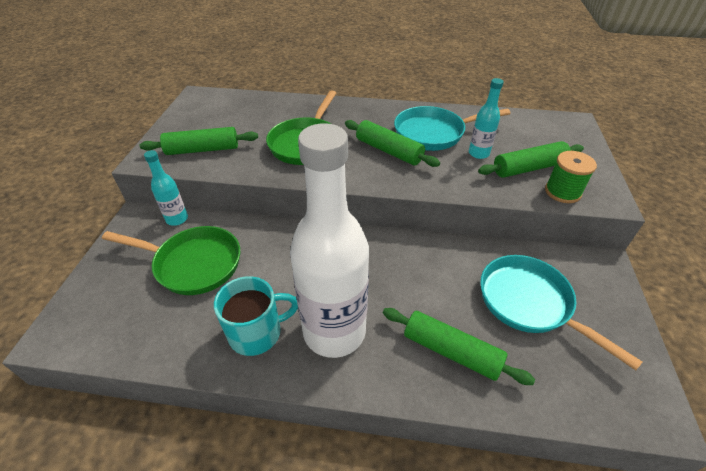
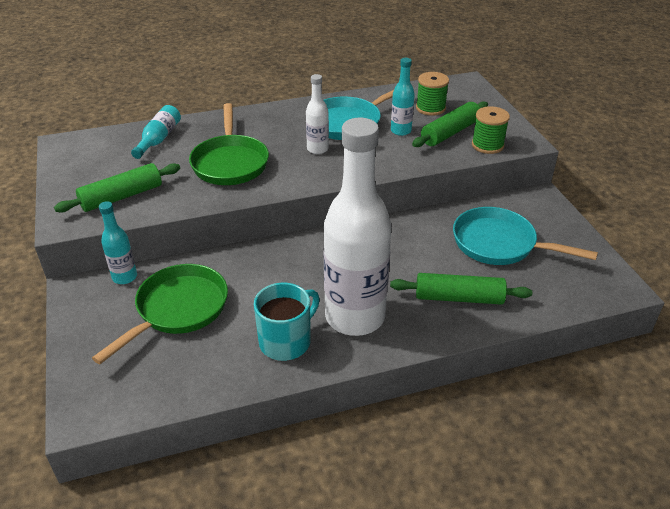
camera: 25 degrees left, 5 degrees down
(193, 264) = (178, 309): green pan -> green pan turned 45 degrees counterclockwise
(267, 109) = (159, 139): none -> turquoise bottle
(389, 151) = (317, 149): green rolling pin -> white bottle
(522, 138) = (430, 108): none -> green spool

